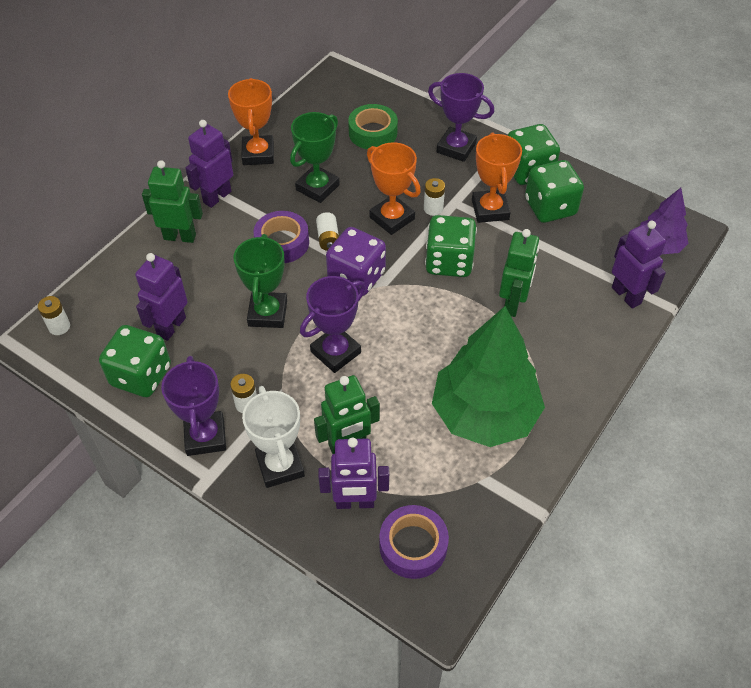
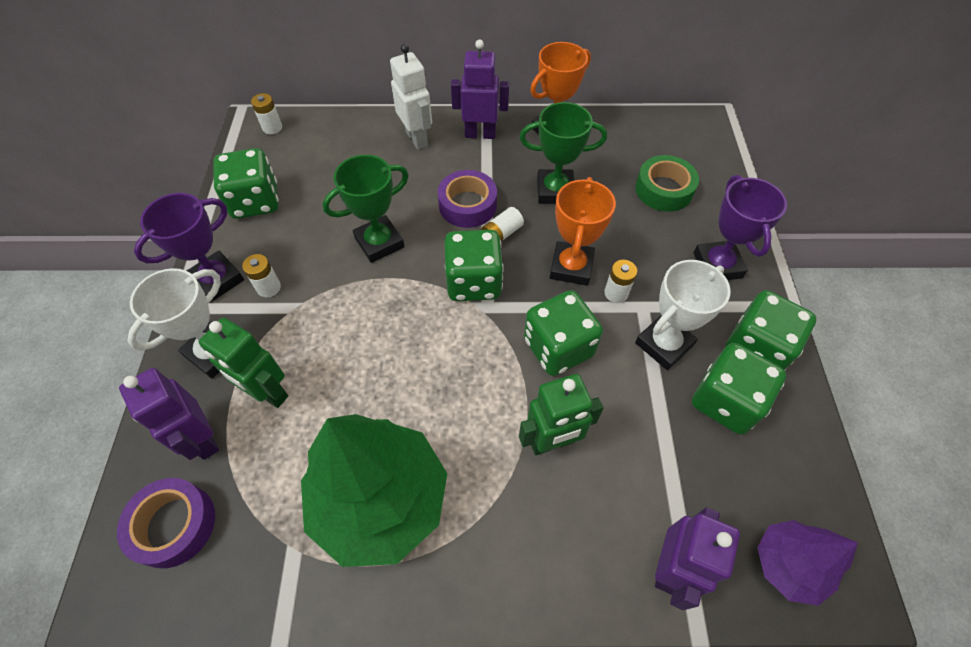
camera: 55 degrees right, 5 degrees up
(171, 326) = (318, 189): purple robot -> none
(180, 237) = (417, 138): green robot -> white robot
(335, 352) = (371, 319): purple trophy -> none
(356, 277) = (474, 282): purple dice -> green dice
(490, 210) = (663, 344): orange trophy -> white trophy

